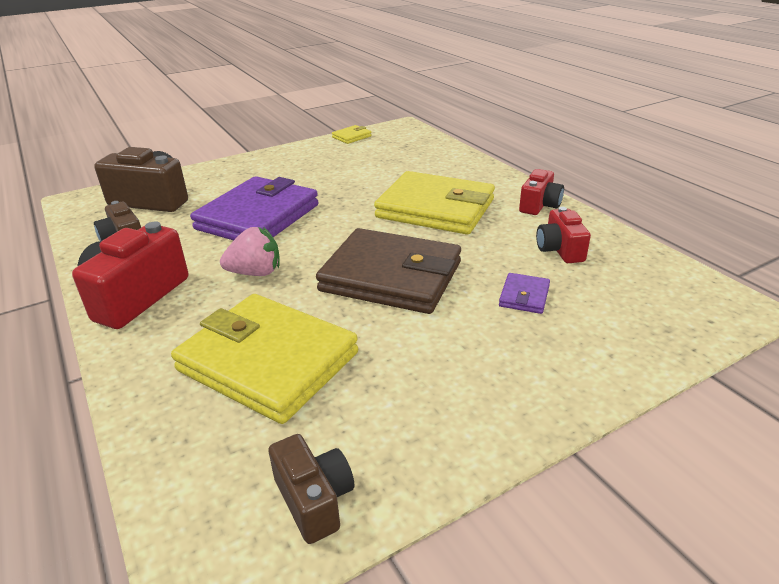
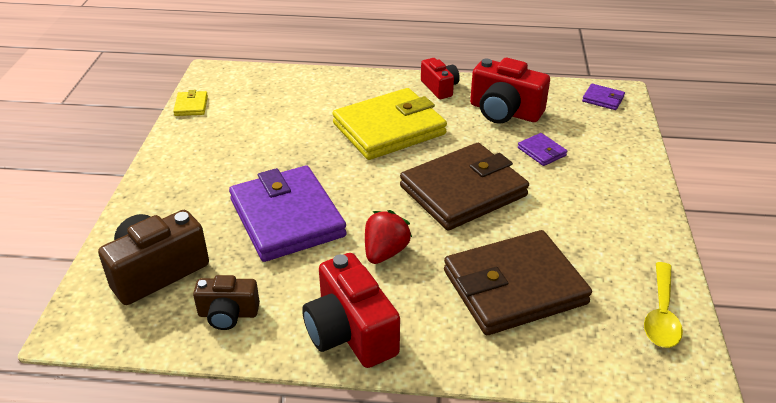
camera: 55 degrees left, 5 degrees up
(255, 273) = (385, 252): pink strawberry -> red strawberry
(268, 361) = (514, 287): yellow wallet -> brown wallet
(314, 500) = (661, 314): brown camera -> yellow spoon
(560, 250) = (504, 112): red camera -> red camera, size x1.67
(701, 299) = (603, 99): none -> purple wallet

